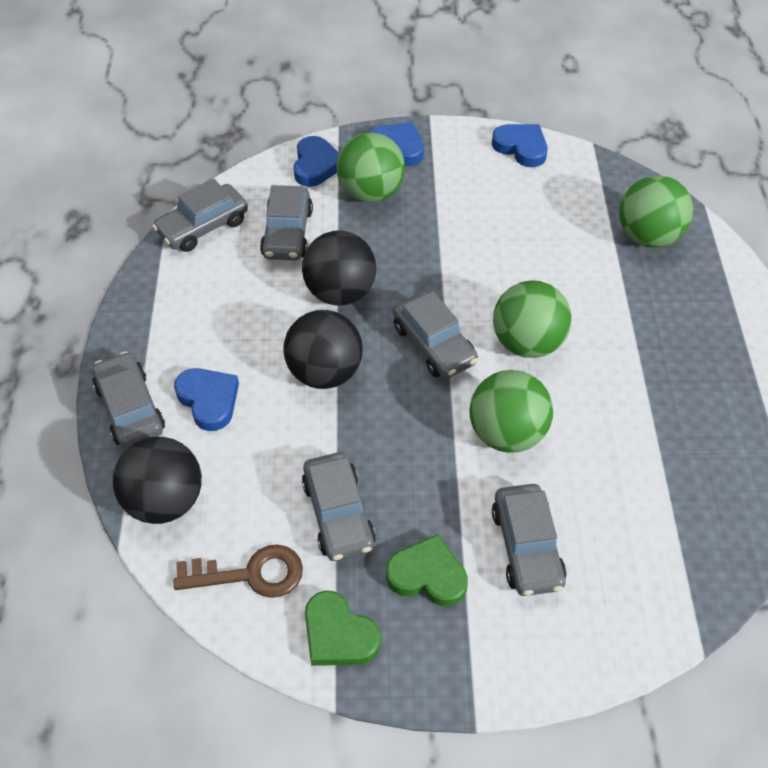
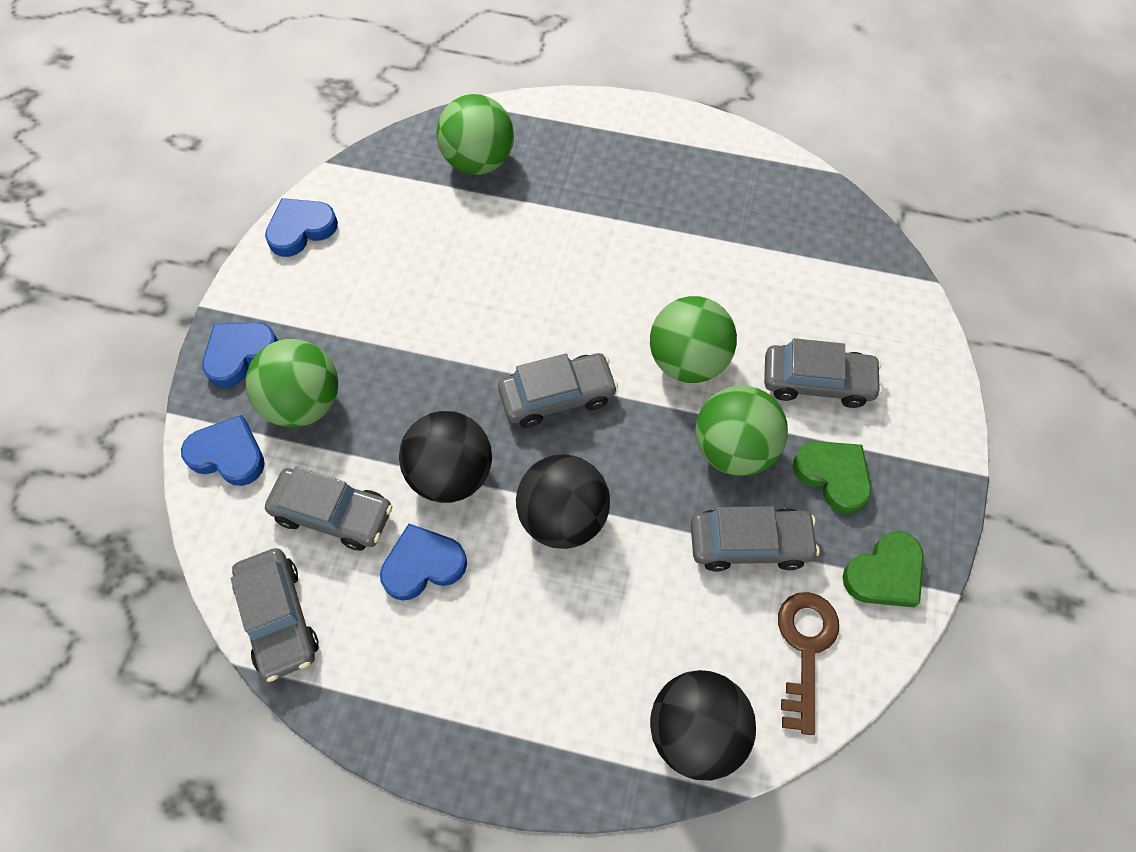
camera: 75 degrees left, 10 degrees up
(130, 408) = (553, 757): grey car -> none
(209, 400) = (567, 656): blue heart -> blue heart (423, 565)
(427, 575) = (833, 476): green heart -> green heart turned 105 degrees clockwise
(527, 342) = (581, 309): green ball -> green ball (733, 448)

